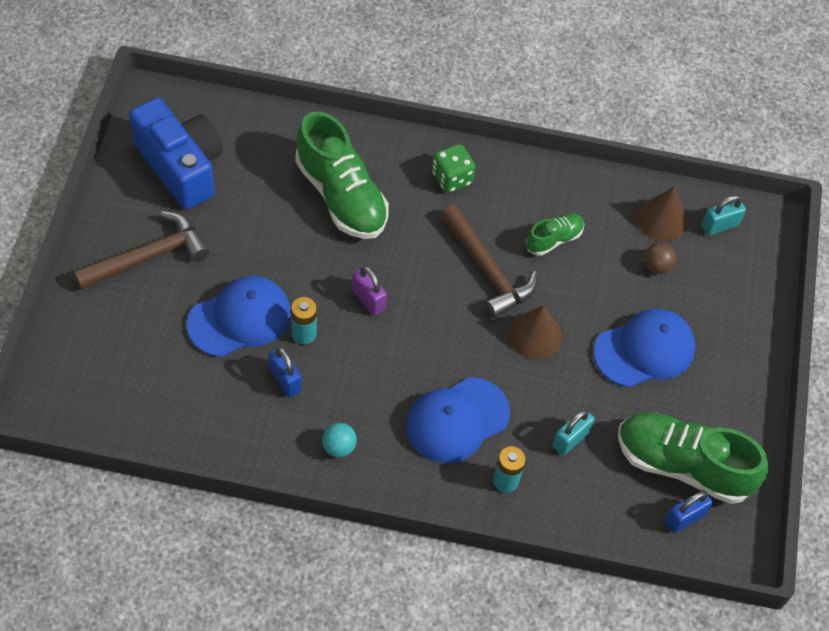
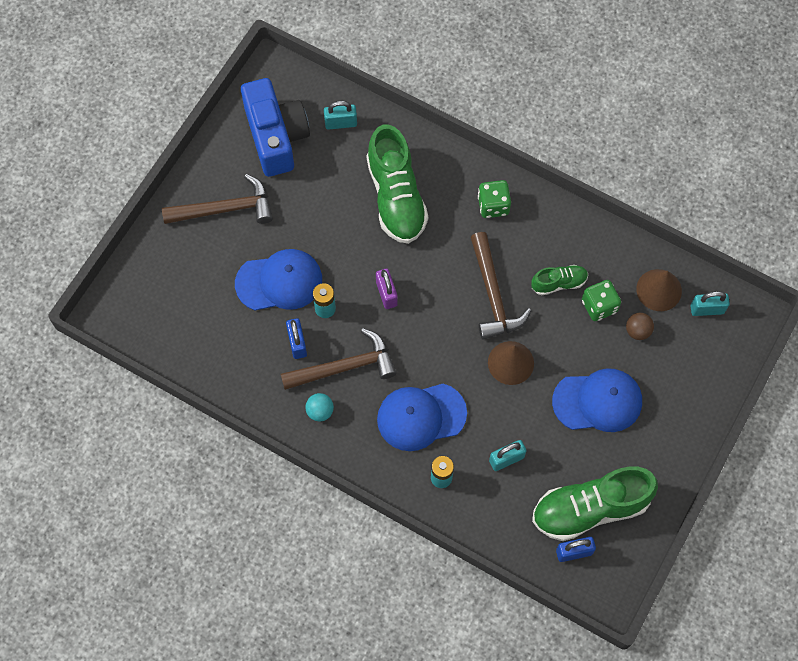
camera: 25 degrees right, 10 degrees up
(250, 135) = (341, 123): none -> turquoise padlock
(350, 390) = (345, 367): none -> brown hammer
(606, 251) = (599, 306): none -> green dice
(683, 465) = (590, 508): green shoe -> green shoe turned 60 degrees counterclockwise

